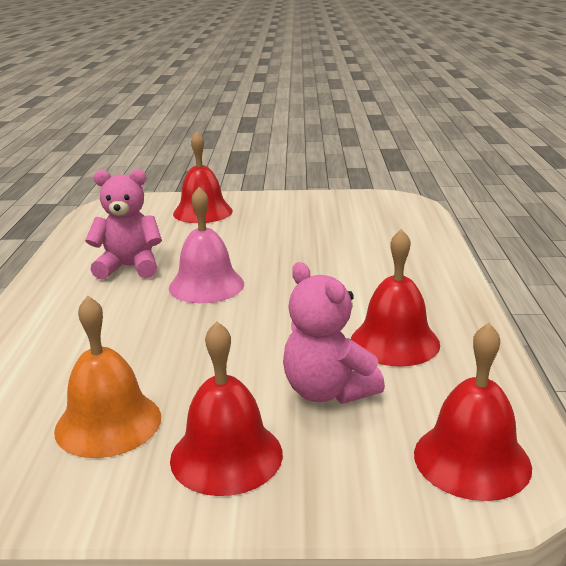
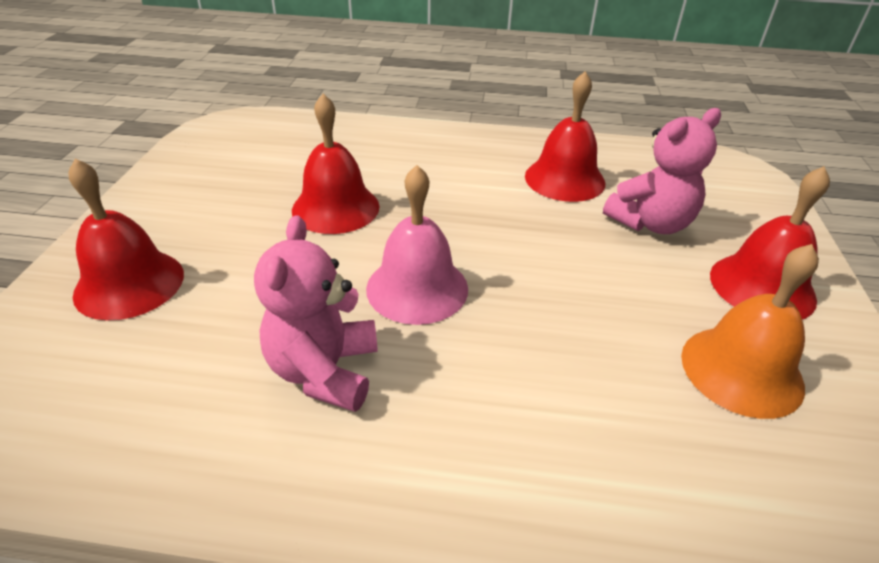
camera: 85 degrees left, 15 degrees up
(472, 459) = (721, 176): red bell -> red bell (335, 208)

